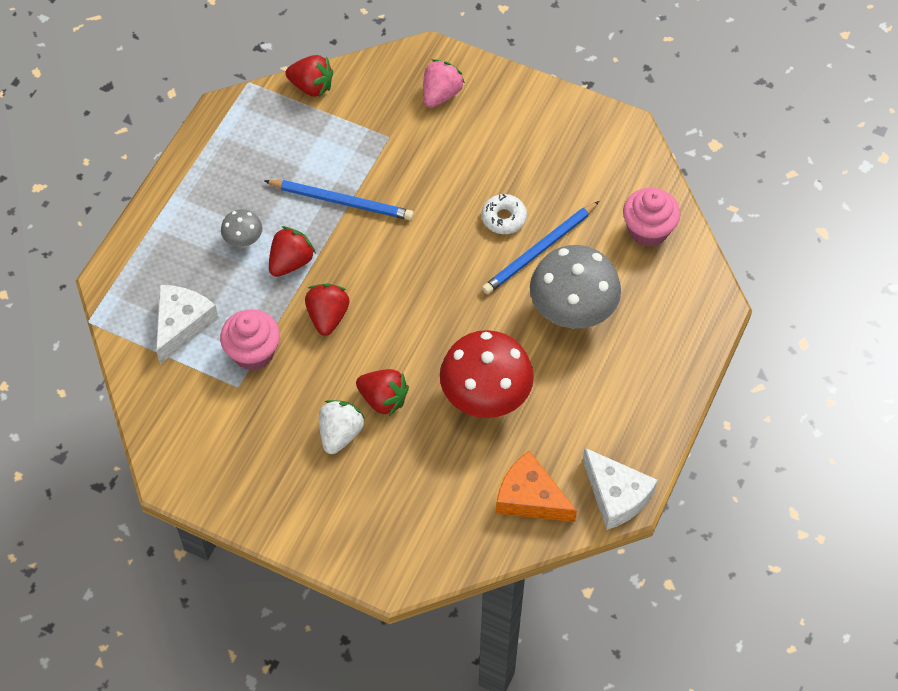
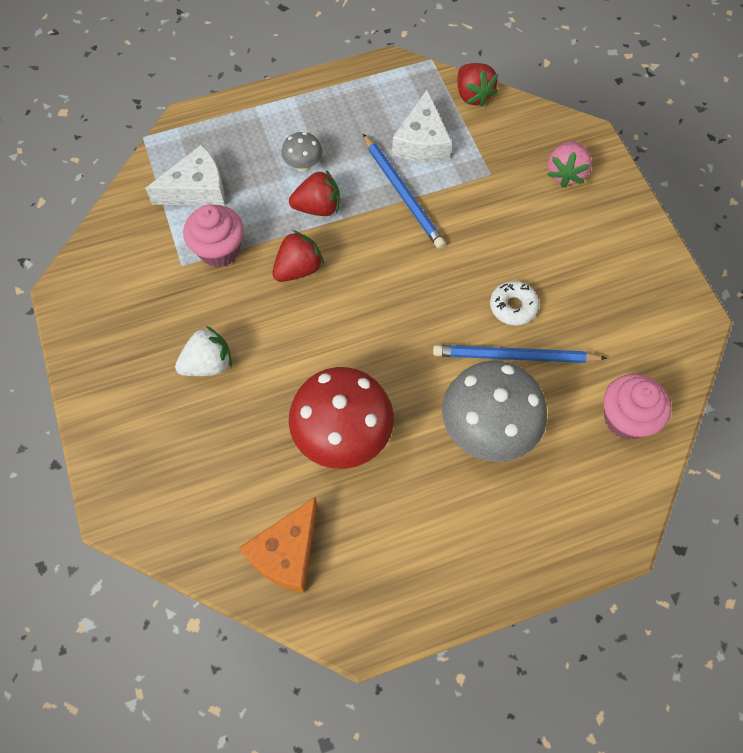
camera: 45 degrees right, 5 degrees up
(383, 399) = (267, 366): red strawberry -> none
(441, 94) = (565, 173): pink strawberry -> pink strawberry turned 120 degrees clockwise
(530, 498) = (286, 552): orange cheese -> orange cheese turned 135 degrees counterclockwise
(616, 495) = (356, 621): white cheese -> white cheese (422, 142)

